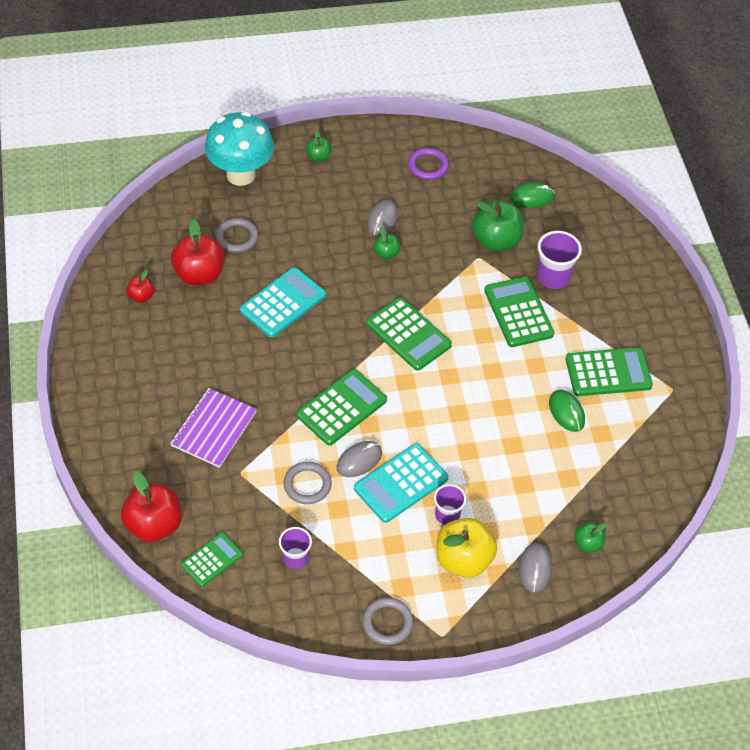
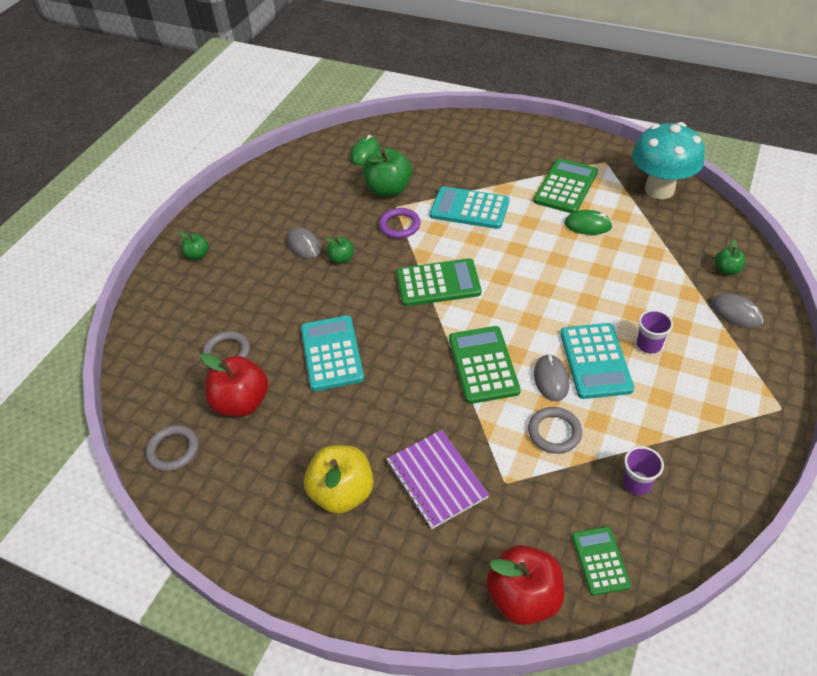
camera: 50 degrees left, 5 degrees down
(141, 296) = (223, 465): red apple -> none
(241, 174) = (159, 316): turquoise mushroom -> turquoise mushroom (659, 189)
(387, 623) = (749, 443): grey ring -> grey ring (173, 450)
(428, 166) = (277, 194): purple ring -> purple ring (399, 225)
(463, 559) = (703, 355): yellow apple -> yellow apple (342, 493)
(518, 312) = (469, 209): green calculator -> turquoise calculator
(553, 277) = (451, 175): purple cup -> none

